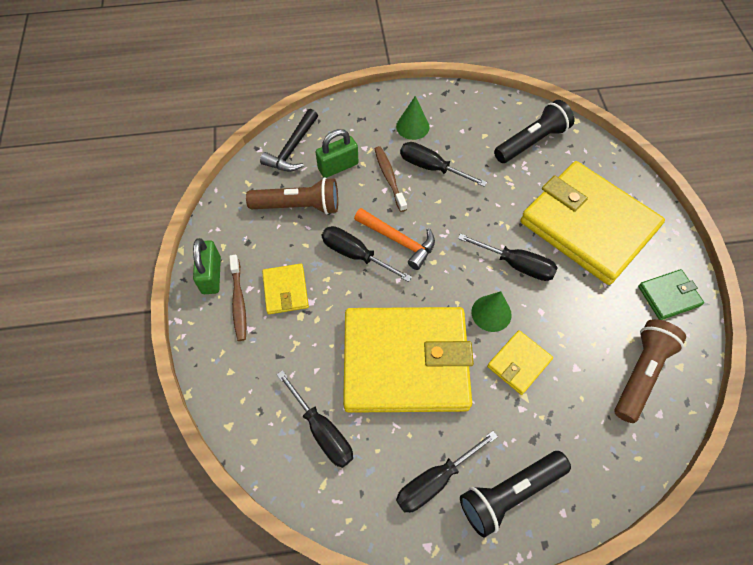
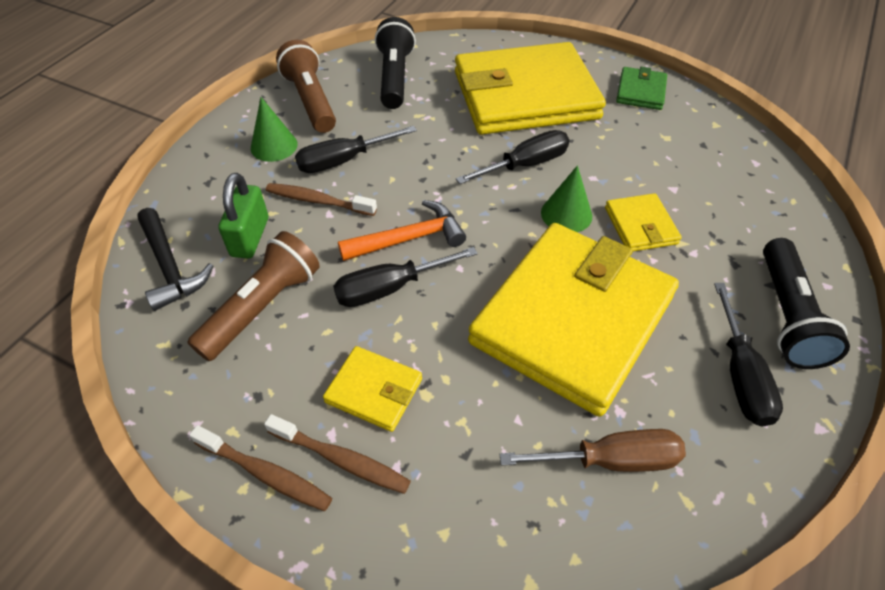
camera: 55 degrees left, 10 degrees down
(211, 275) = (265, 473): green padlock -> brown toothbrush
(322, 430) = (609, 460): black screwdriver -> brown screwdriver
(641, 373) = (707, 150): brown flashlight -> brown flashlight (311, 101)

